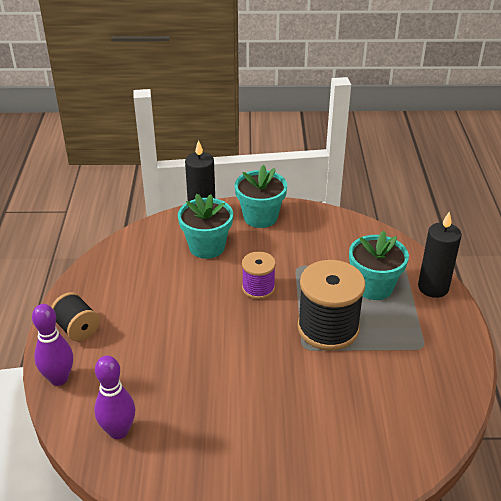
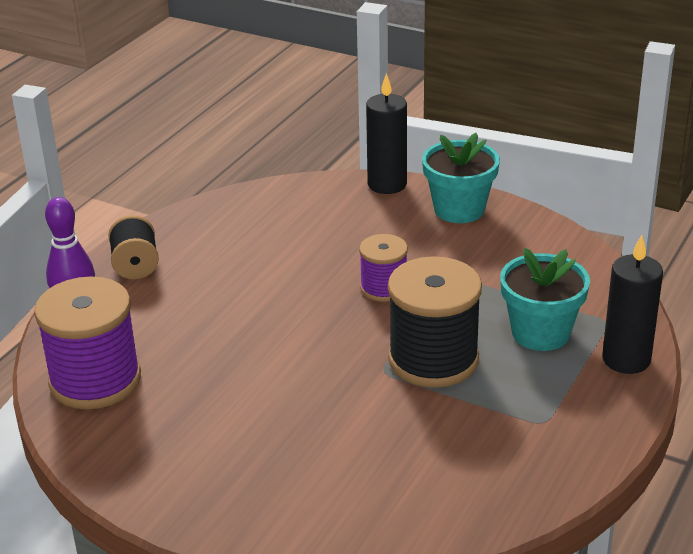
camera: 30 degrees right, 5 degrees down
(118, 431) = (95, 380): purple bowling pin -> purple spool
(207, 247) = (359, 224): turquoise flower pot -> none

